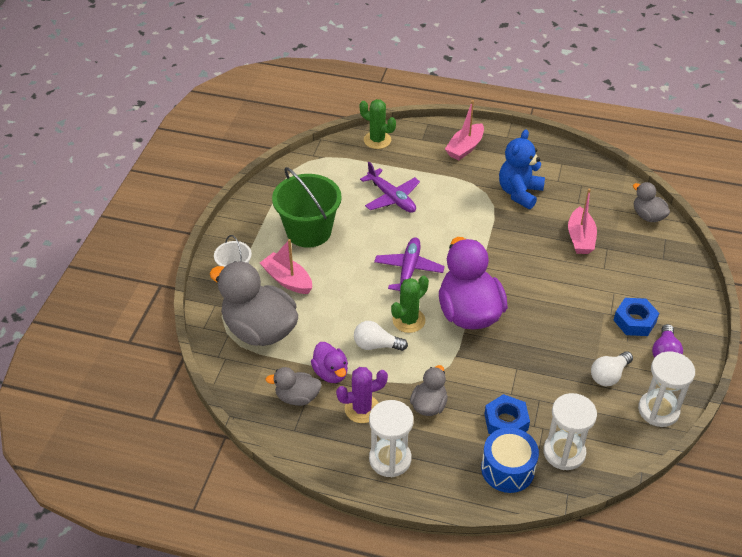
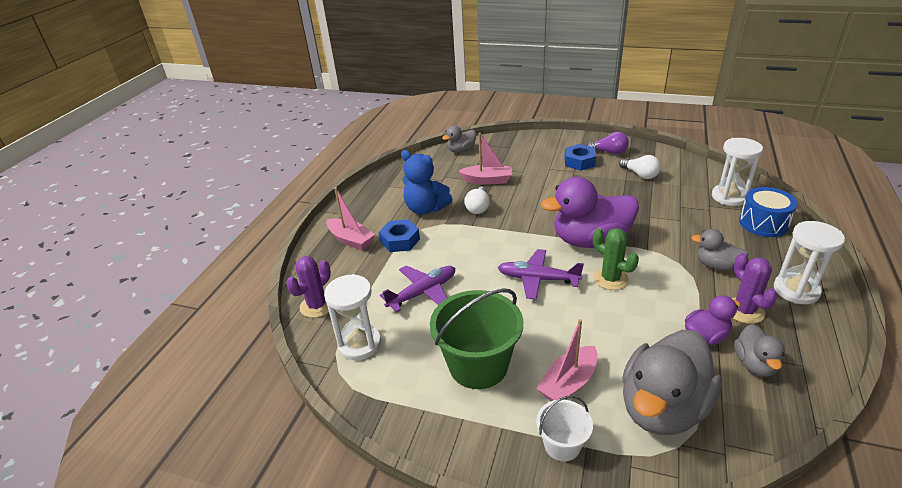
camera: 85 degrees left, 10 degrees down
(376, 345) = (652, 302): white light bulb -> white light bulb (478, 207)
(377, 140) = (317, 306): green cactus -> purple cactus
(506, 422) = (713, 223): blue nut -> blue nut (400, 240)
(658, 410) = (666, 157): white hourglass -> white hourglass (360, 344)

